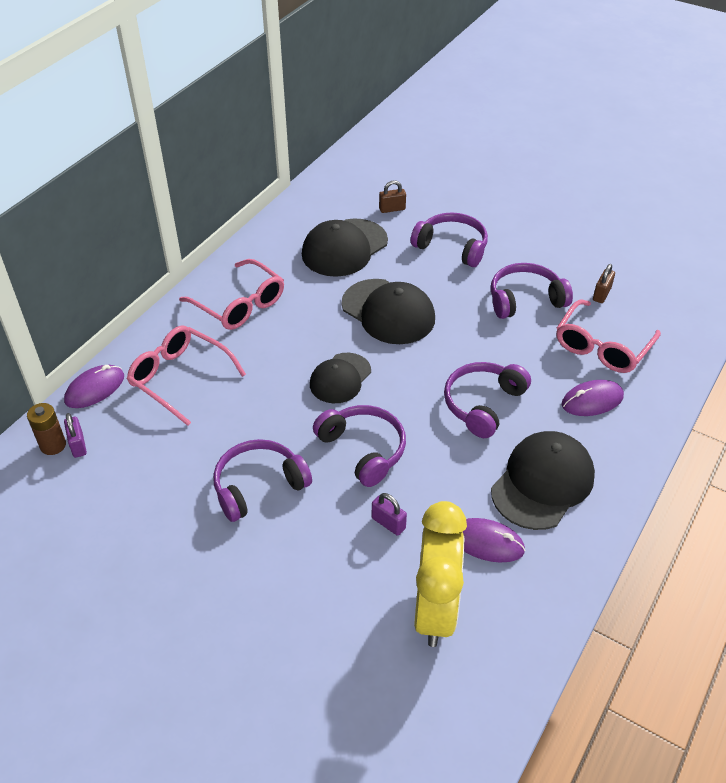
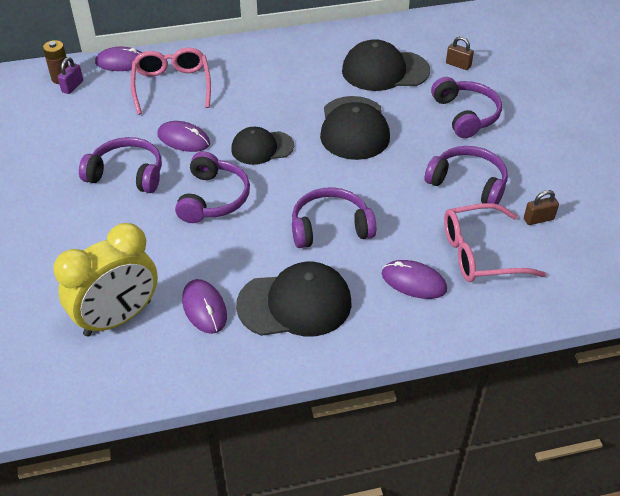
camera: 45 degrees right, 0 degrees up
(240, 305) = (266, 65): pink glasses -> none
(263, 418) = (183, 139): none -> purple mouse
(388, 523) = (164, 250): purple padlock -> none

